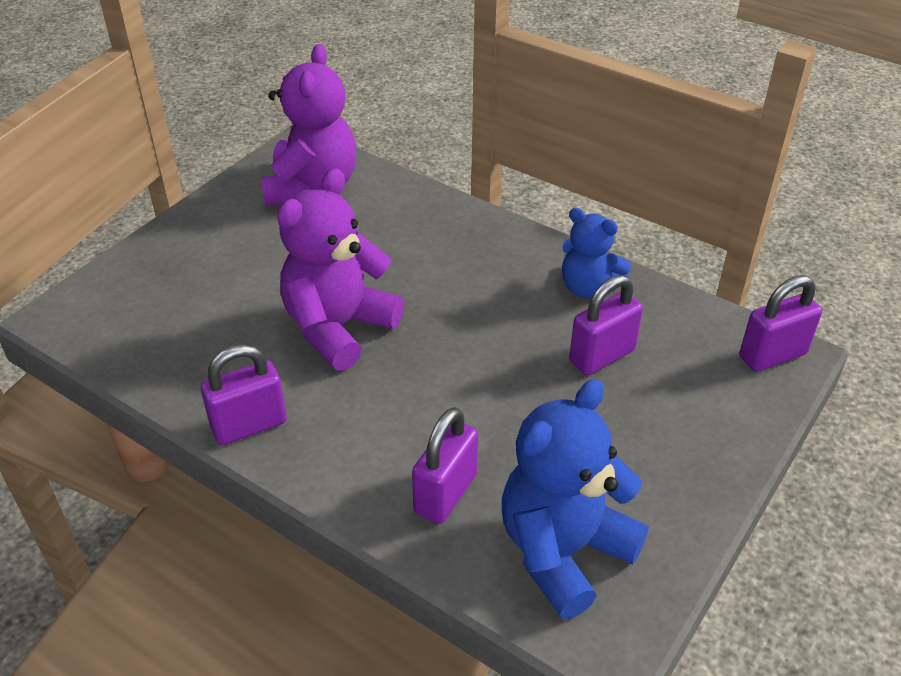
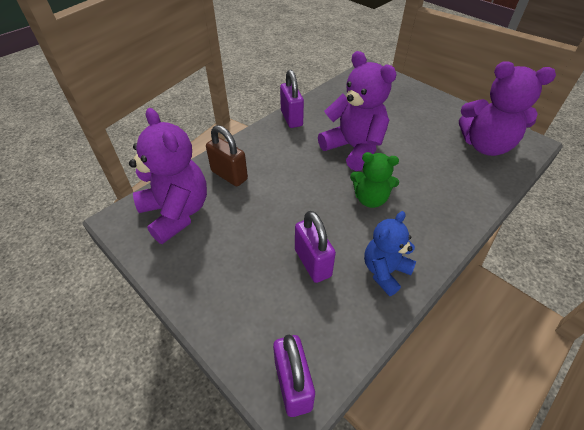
camera: 100 degrees right, 5 degrees up
(445, 494) = (229, 175): purple padlock -> brown padlock
(459, 304) = (370, 199): none -> green teddy bear
(563, 551) = (176, 213): blue teddy bear -> purple teddy bear

